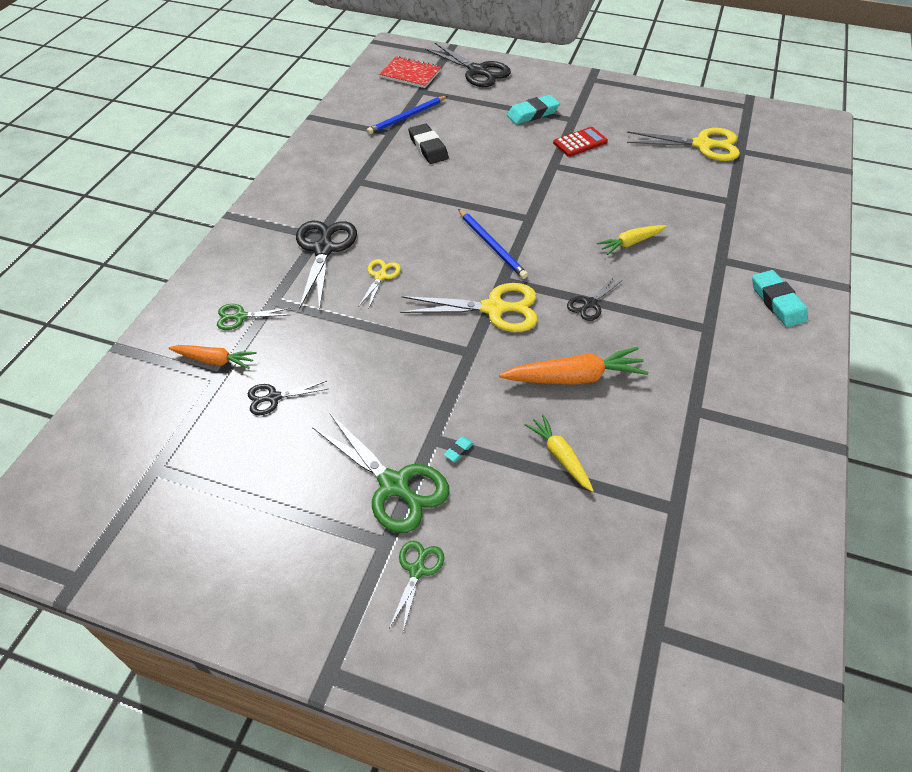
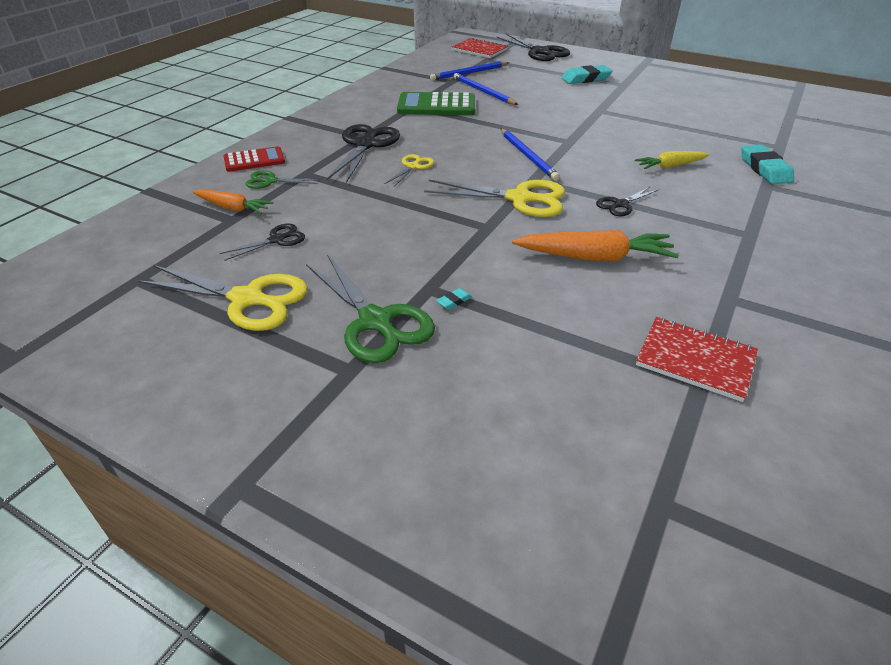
camera: 10 degrees right, 10 degrees down
(273, 398) = (277, 240): black scissors -> black scissors turned 150 degrees clockwise
(383, 177) = (436, 106): none -> green calculator
(417, 570) = (377, 399): green scissors -> none
(428, 147) = (483, 92): black eraser -> blue pencil
(560, 456) = (567, 319): yellow carrot -> none
(580, 142) = (628, 99): red calculator -> red calculator (254, 160)
(670, 484) = (695, 360): none -> red notebook
(703, 145) = (751, 109): yellow scissors -> yellow scissors (248, 299)
(777, 302) = (830, 222): turquoise eraser -> turquoise eraser (764, 169)

